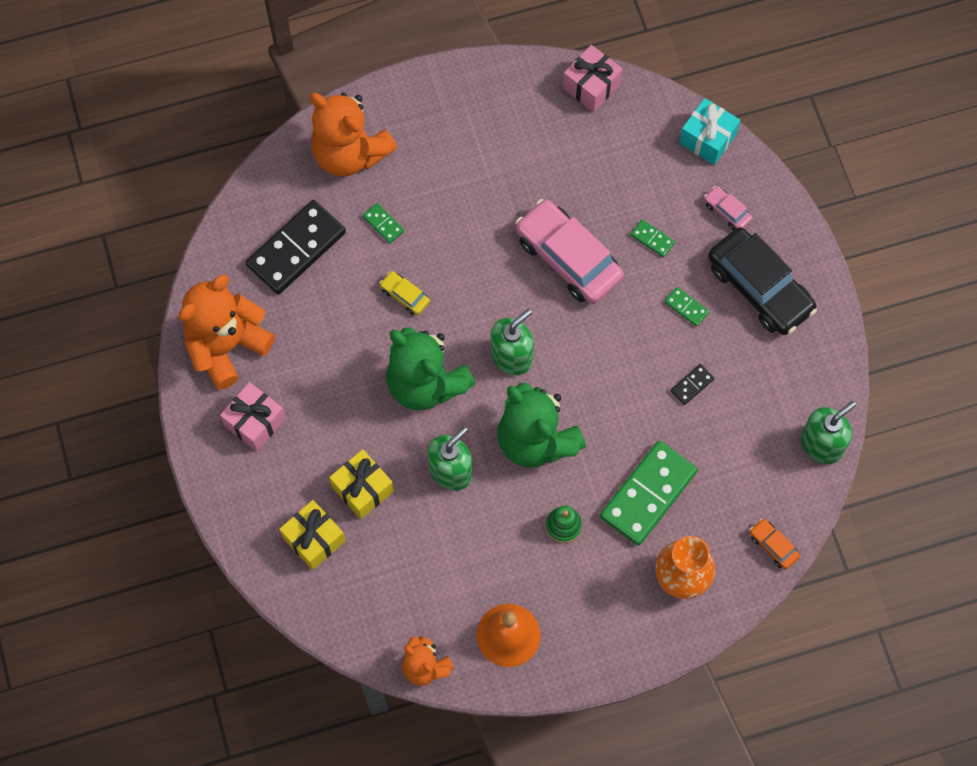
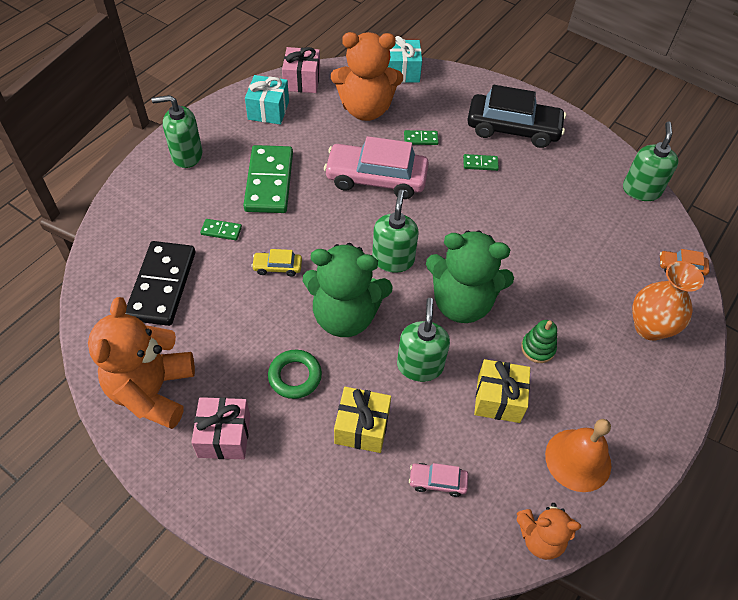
camera: 40 degrees left, 15 degrees down
(314, 539) = (354, 498): yellow gift -> yellow gift (498, 399)
(343, 409) = (295, 376): none -> green ring
(349, 153) = (157, 201): orange teddy bear -> orange teddy bear (366, 109)
(410, 114) = (186, 155): none -> green soap dispenser
(528, 105) = (268, 110): none -> turquoise gift
(648, 494) = (572, 288): green domino -> green domino (269, 182)
(692, 385) = (529, 204): black domino -> none
(727, 211) = (451, 101): pink car -> pink car (437, 482)

